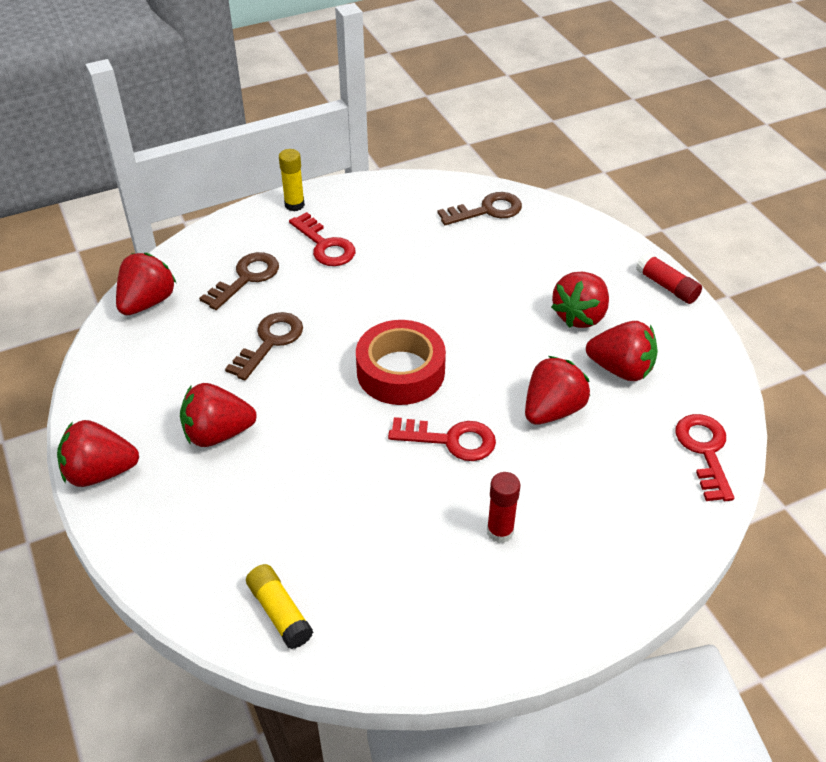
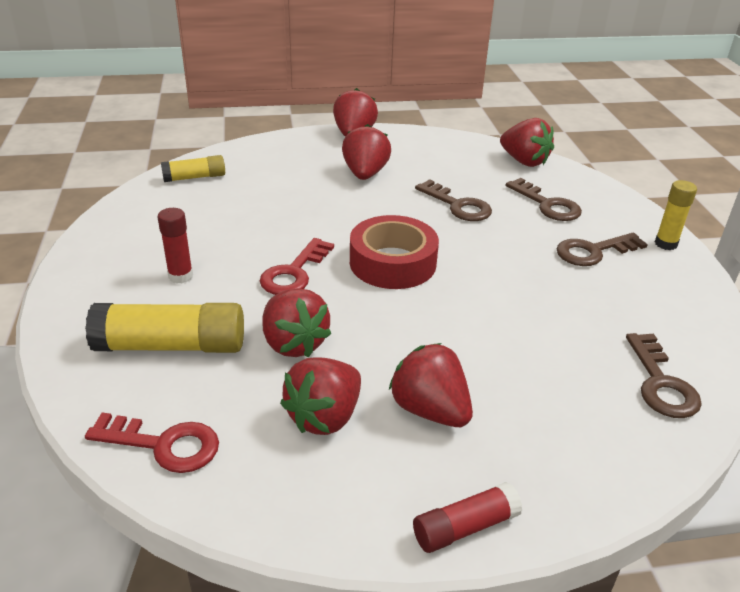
camera: 105 degrees right, 10 degrees down
(325, 245) = (594, 251): red key -> brown key
(602, 493) = (171, 346): none -> yellow glue stick

